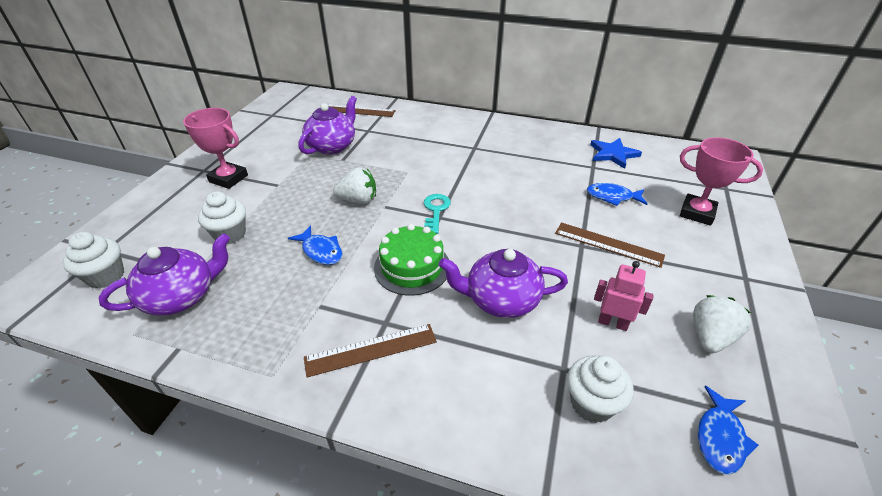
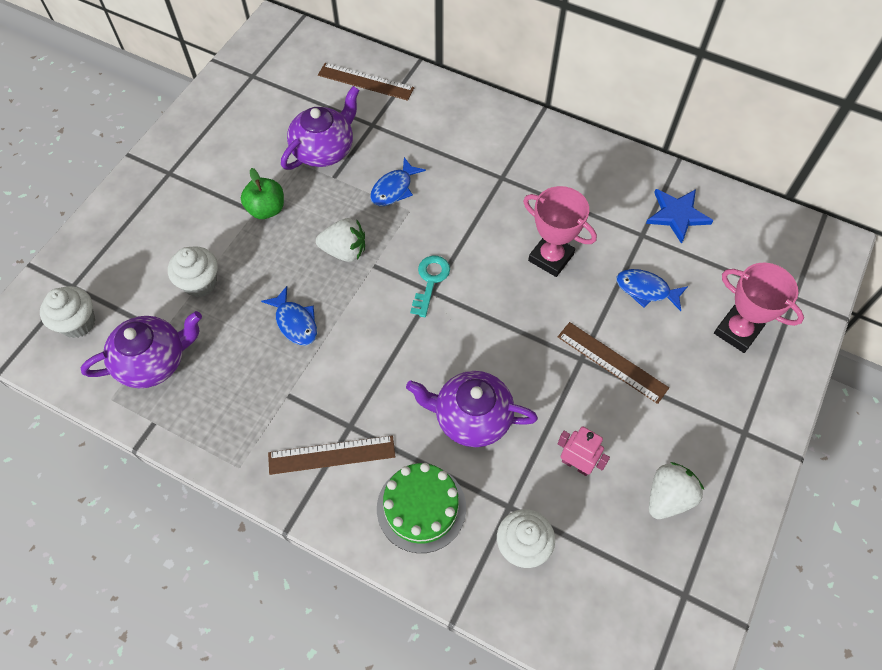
camera: 10 degrees right, 20 degrees up
(228, 178) = (198, 192): pink trophy -> pink trophy (551, 257)
(288, 183) = (266, 209): none -> green apple
(412, 267) = (388, 360): green cake -> green cake (421, 508)
(720, 437) = (625, 598): blue fish -> blue fish (394, 189)

